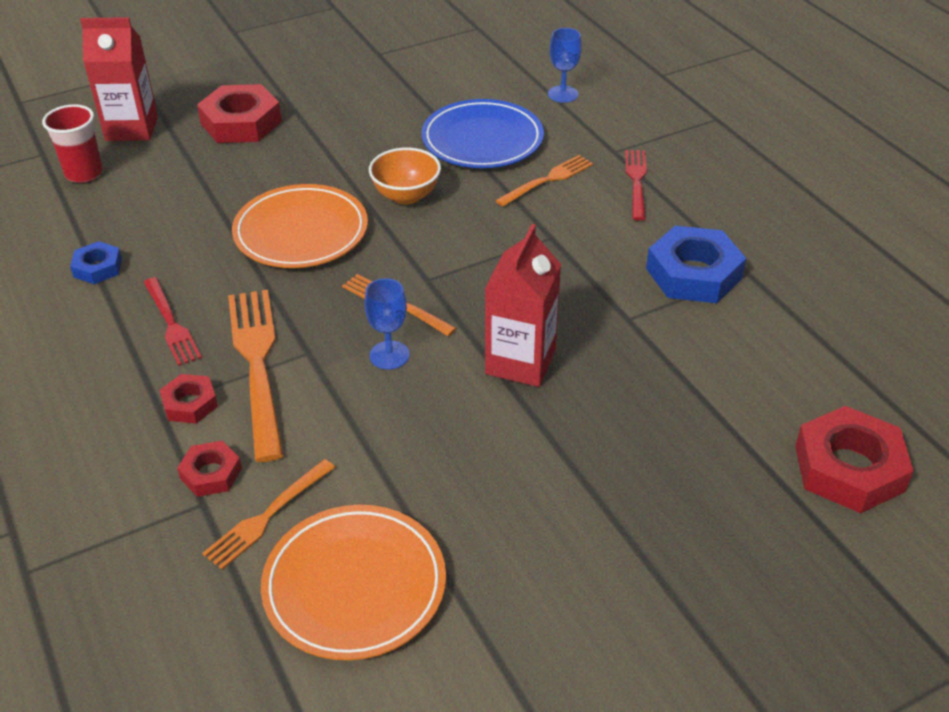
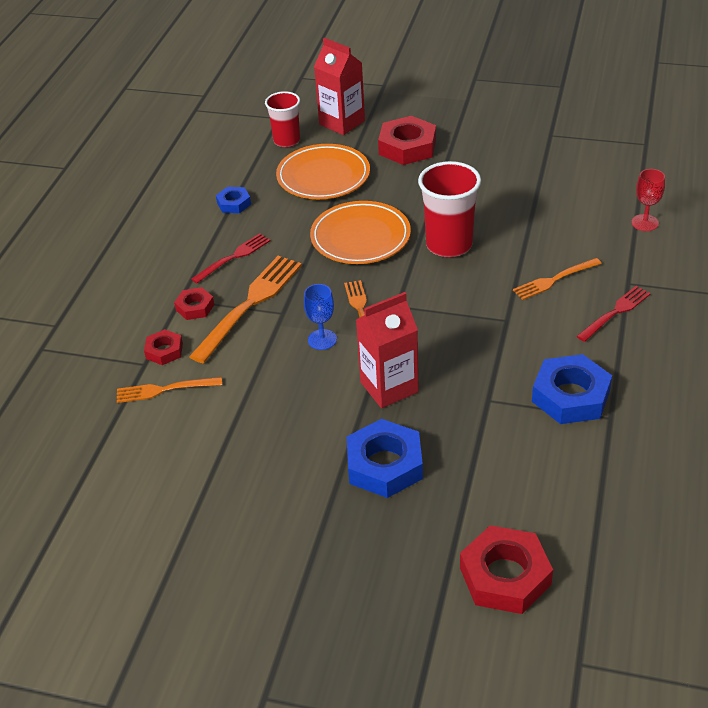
camera: 45 degrees right, 0 degrees up
(171, 324) = (234, 257): red fork -> red fork turned 150 degrees counterclockwise
(354, 586) = (163, 452): orange plate -> orange plate (323, 176)
(406, 196) = (449, 245): orange bowl -> red cup
(482, 140) = (544, 230): blue plate -> none
(548, 180) = (554, 280): orange fork -> orange fork turned 150 degrees clockwise
(563, 94) = (645, 223): blue goblet -> red goblet
(613, 439) = (384, 465): none -> blue nut

